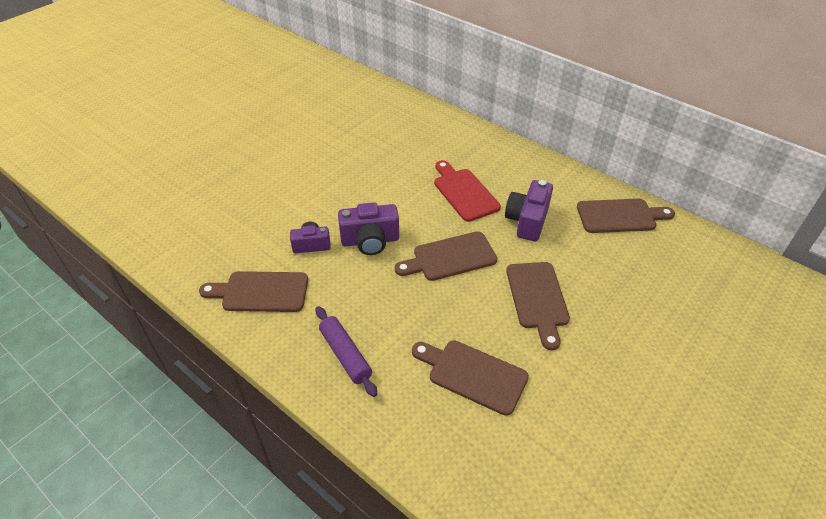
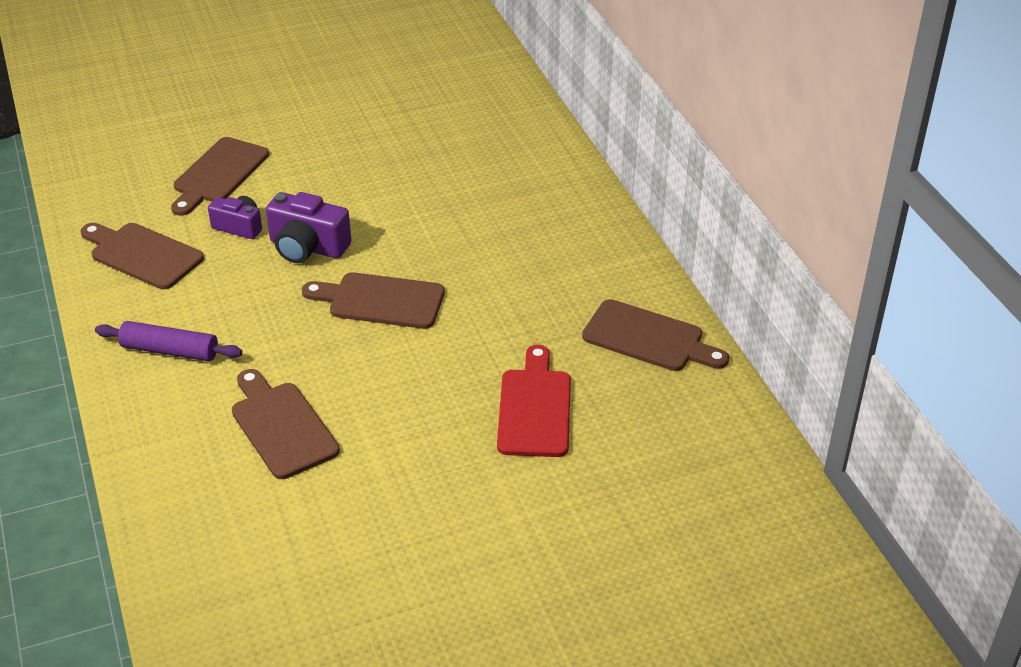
camera: 30 degrees right, 5 degrees down
(345, 355) = (170, 351): purple rolling pin -> purple rolling pin turned 75 degrees counterclockwise
(464, 192) = (475, 235): red cutting board -> red cutting board (535, 408)
(527, 221) = (519, 297): purple camera -> none
(537, 299) = (436, 385): brown cutting board -> brown cutting board (218, 174)

